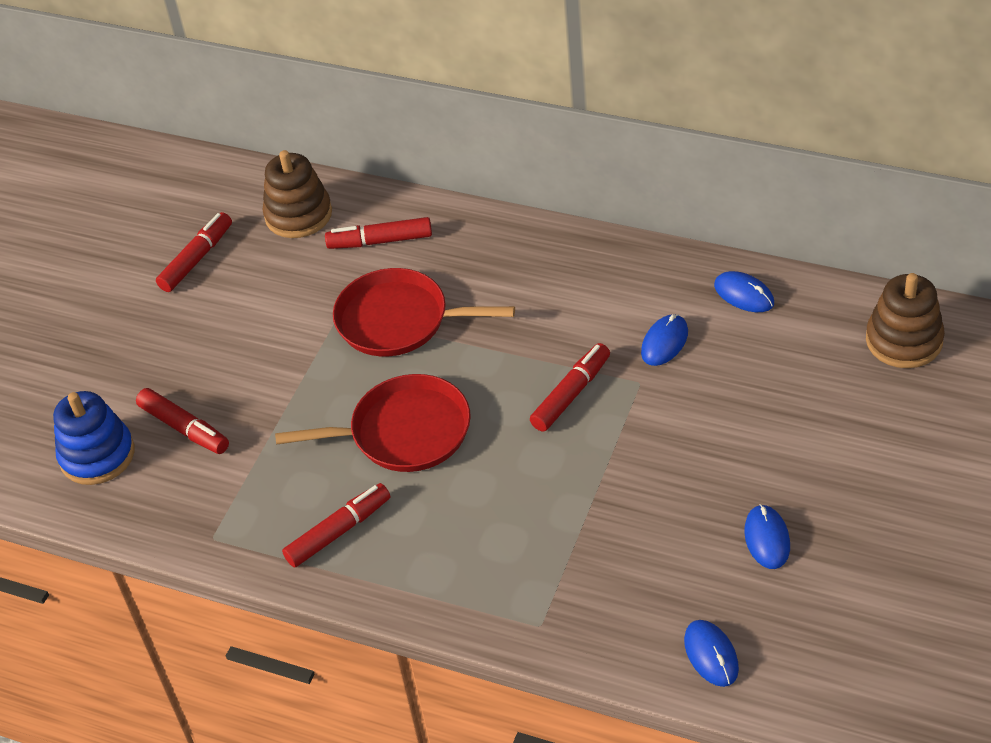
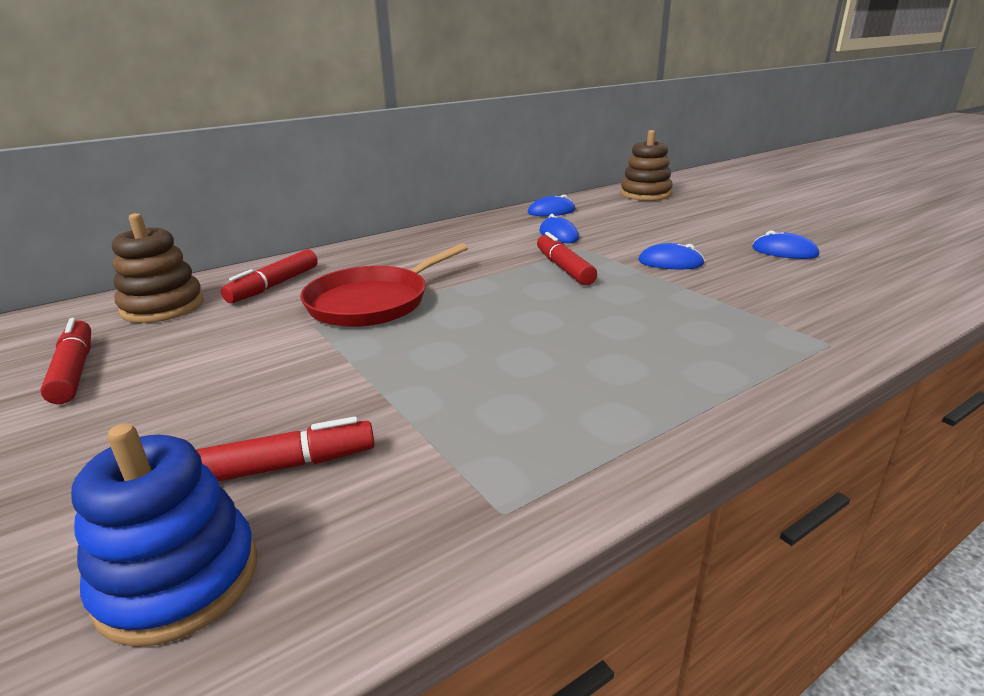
camera: 60 degrees left, 20 degrees down
(338, 532) = (601, 410): red marker -> none
(404, 432) = (507, 336): red pan -> none
(711, 655) = (903, 292): blue mouse -> blue mouse (670, 262)

